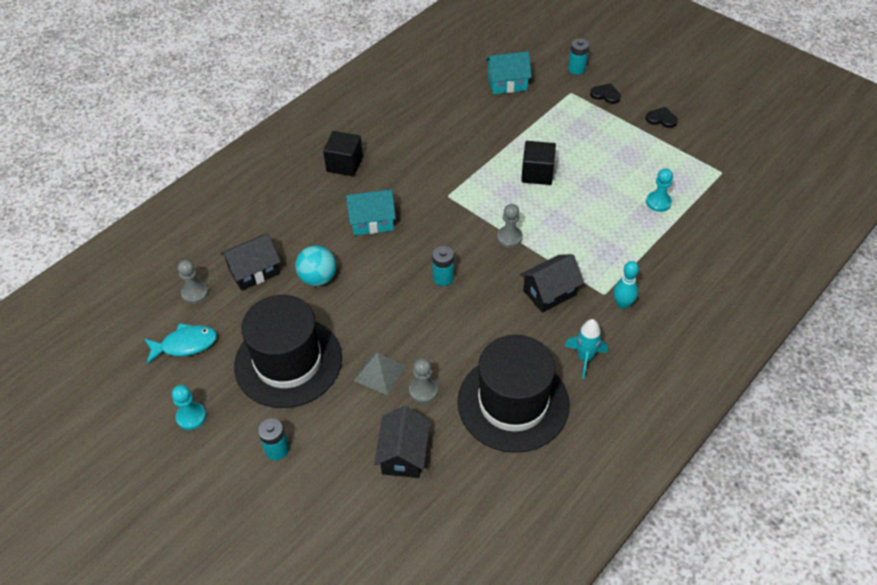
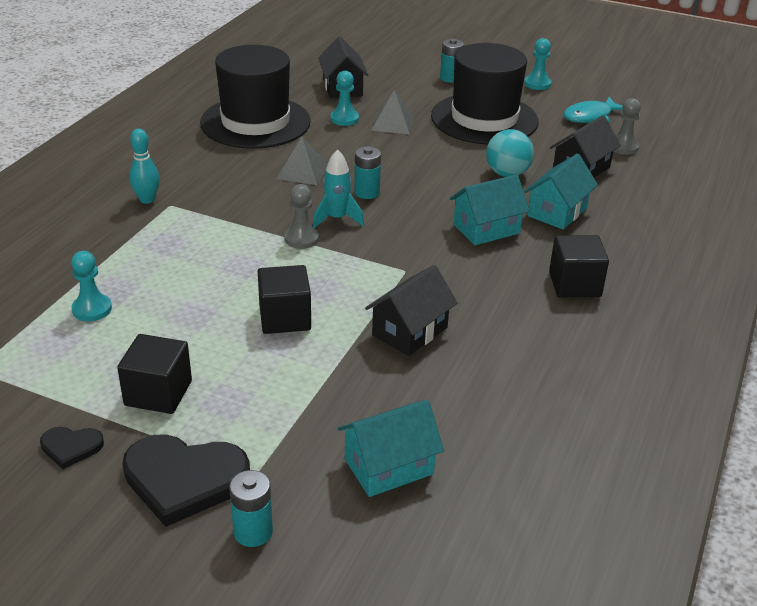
camera: 160 degrees right, 15 degrees down
(309, 228) = (557, 212): none -> turquoise house
(423, 390) = (344, 119): grey pawn -> turquoise pawn
(487, 315) = (302, 171): none -> grey pyramid
(549, 292) = (236, 197): black house -> black house (410, 331)
(585, 358) = (188, 156): turquoise rocket -> turquoise rocket (337, 219)
(605, 95) = (184, 479): black heart -> black heart, size x2.00
(617, 139) = (158, 393): none -> black cube

